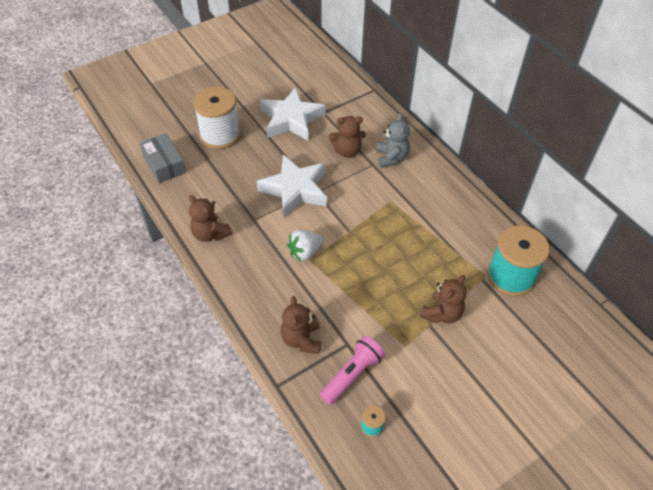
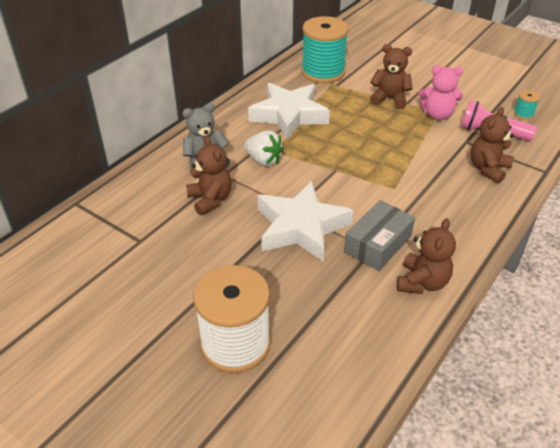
camera: 110 degrees left, 10 degrees down
(164, 164) = (335, 393): grey box -> grey box (378, 244)
(291, 119) = (168, 269): white star -> white star (289, 115)
(301, 339) = (488, 169): brown teddy bear -> brown teddy bear turned 150 degrees clockwise
(305, 252) = (387, 194): white strawberry -> white strawberry (263, 160)
(400, 342) = (437, 115): none -> pink teddy bear

